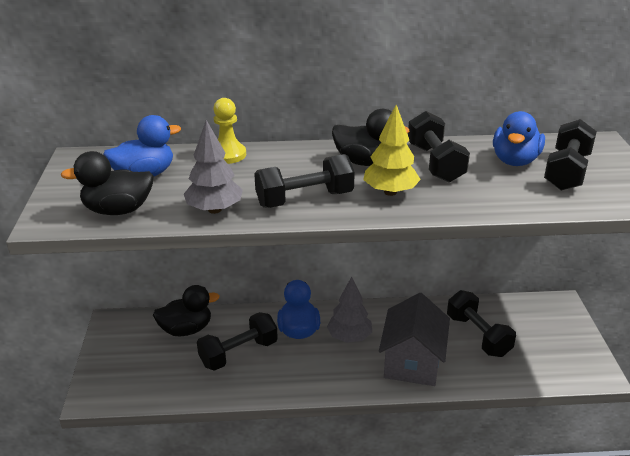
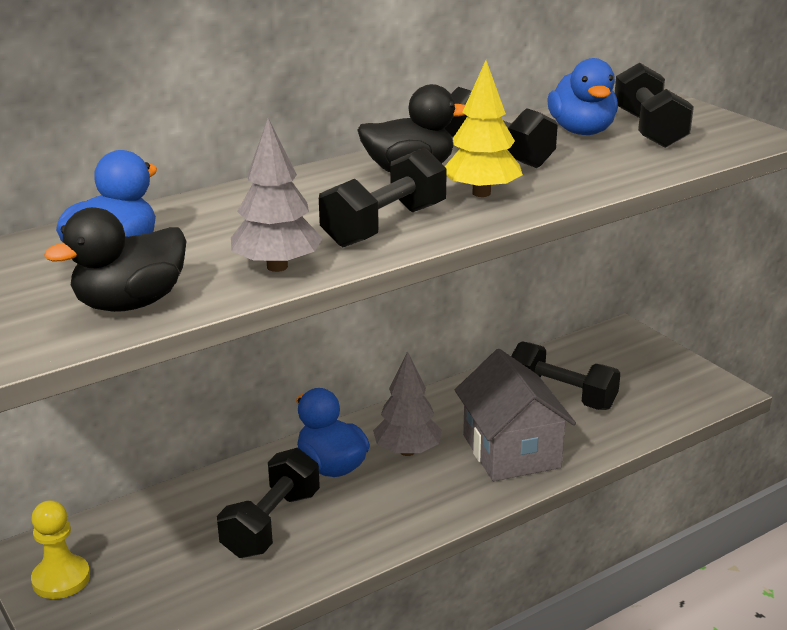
camera: 30 degrees left, 5 degrees down
(186, 329) = (163, 522): black duck -> none
(228, 155) = (210, 204): yellow pawn -> yellow pawn (61, 579)

